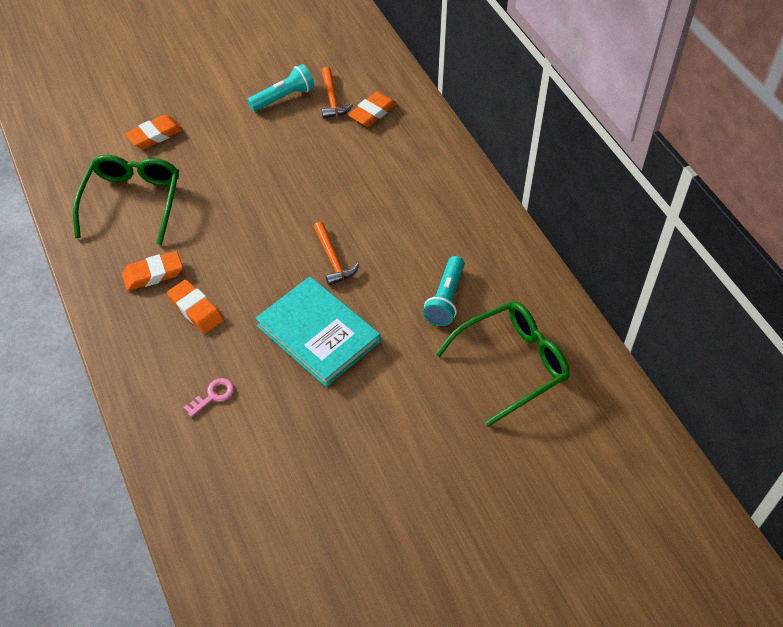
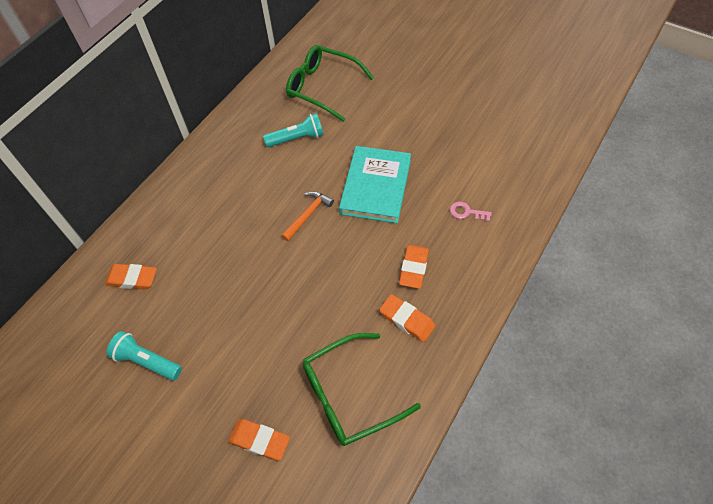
camera: 120 degrees left, 5 degrees up
(332, 99) = (129, 319): orange hammer -> none

